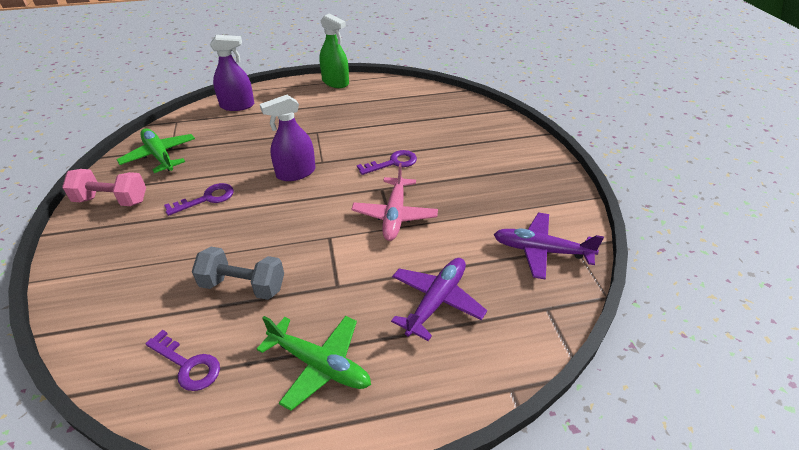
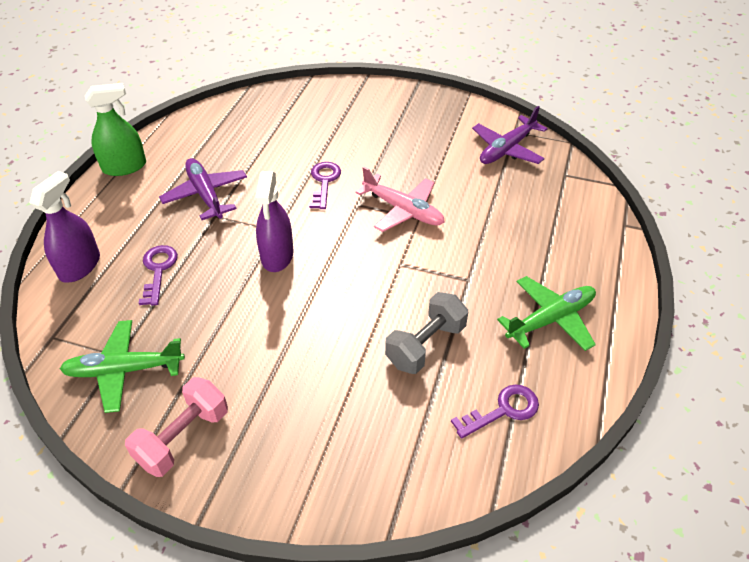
camera: 60 degrees left, 5 degrees up
(206, 199) = (260, 342): purple key -> purple key (158, 270)
(436, 301) = (523, 227): purple plane -> purple plane (206, 195)

